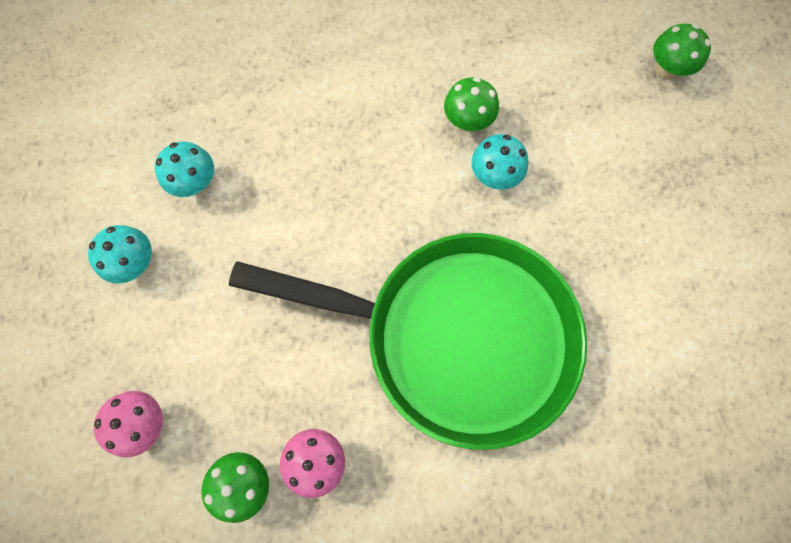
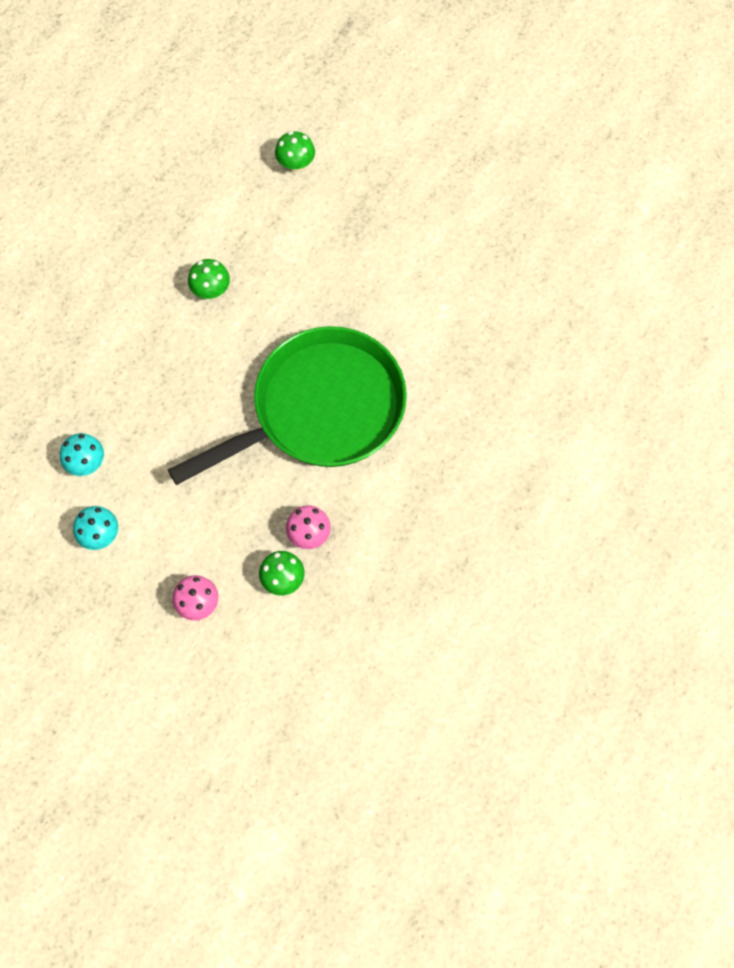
camera: 45 degrees left, 5 degrees down
(494, 176) = (257, 308): turquoise mushroom -> none

